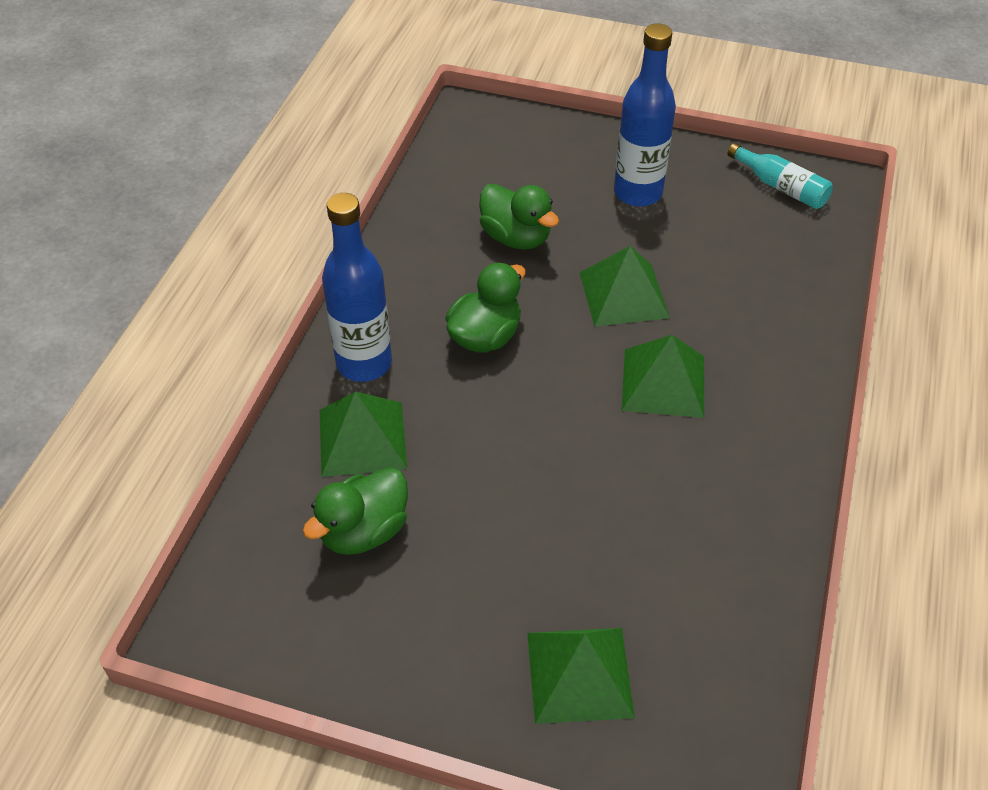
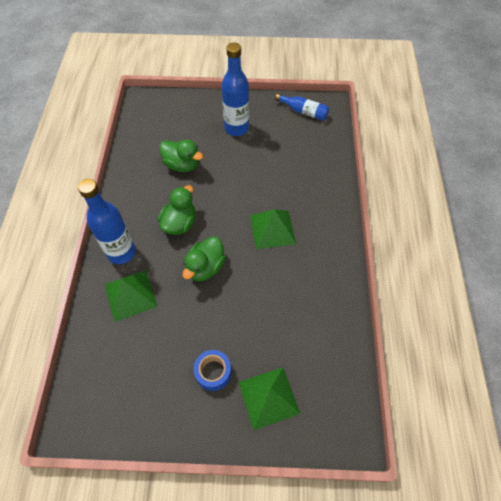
camera: 15 degrees left, 10 degrees up
(364, 531) = (143, 347): green duck -> green duck (205, 267)
(483, 605) = (213, 372): none -> blue tape
(623, 294) = (242, 185): green pyramid -> none
(781, 187) = (303, 111): turquoise bottle -> blue bottle

